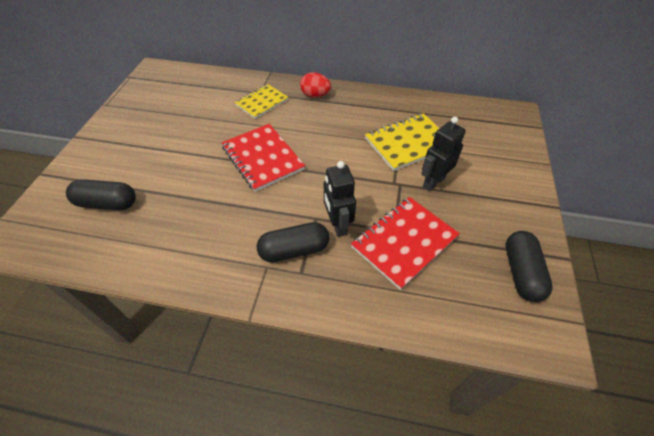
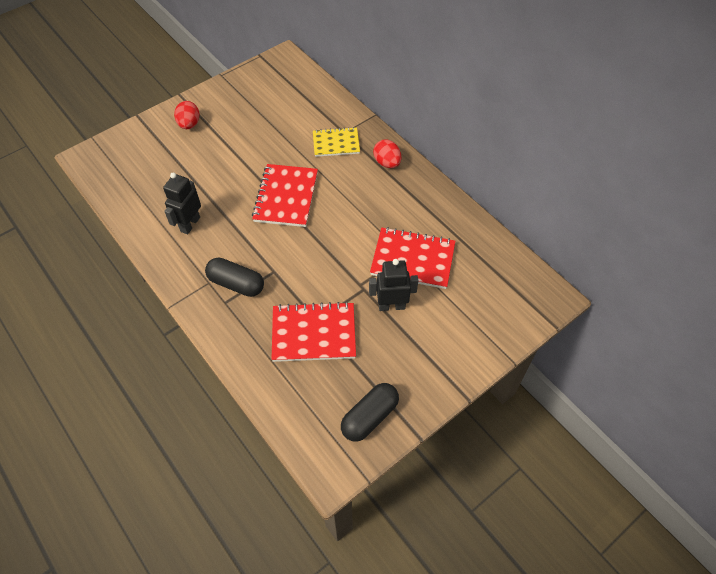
camera: 40 degrees right, 5 degrees up
(107, 203) = (156, 166): black capsule -> none
(109, 153) = (189, 124): none -> red egg
(337, 225) = (283, 287): black robot -> black robot (190, 224)
(408, 143) = (412, 259): yellow notebook -> red notebook

